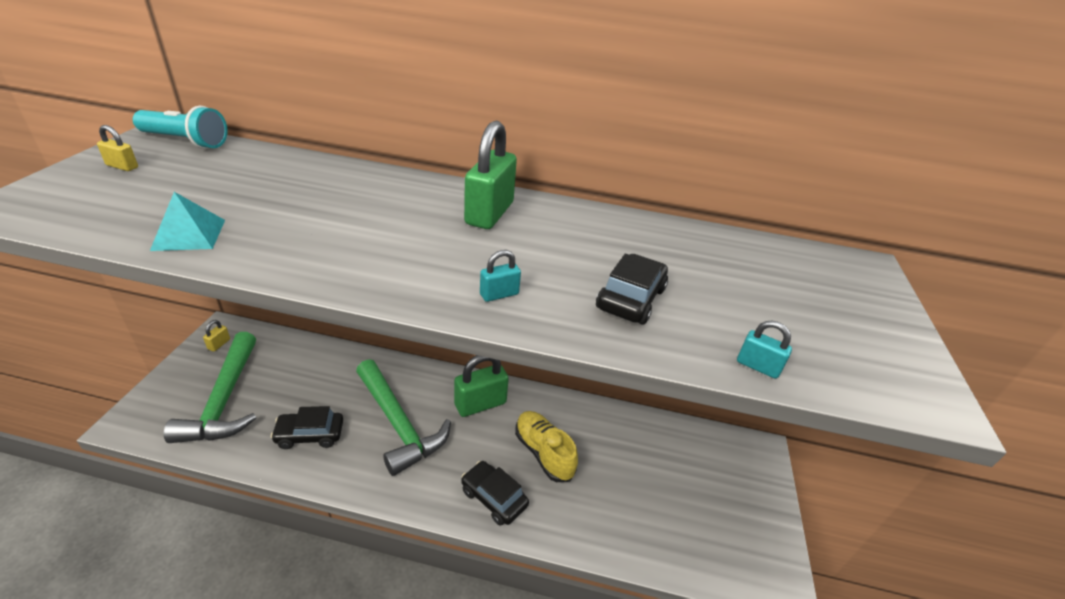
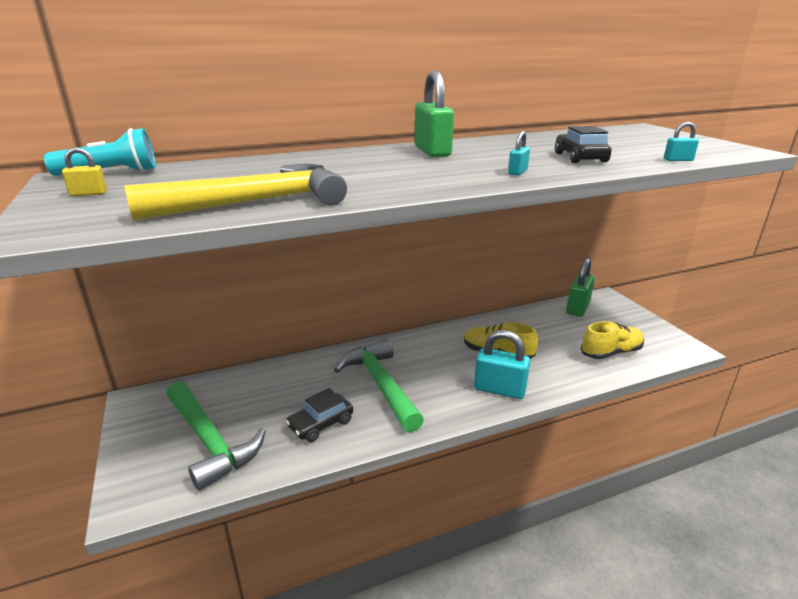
camera: 30 degrees left, 10 degrees down
(189, 234) = (256, 203): turquoise pyramid -> yellow hammer
(219, 344) = (147, 410): yellow padlock -> none
(398, 424) = (381, 385): green hammer -> green hammer turned 135 degrees counterclockwise
(480, 404) = (423, 348): green padlock -> green padlock (577, 308)
(494, 498) = (499, 389): black car -> turquoise padlock
(670, 529) = (611, 352): none -> yellow shoe

